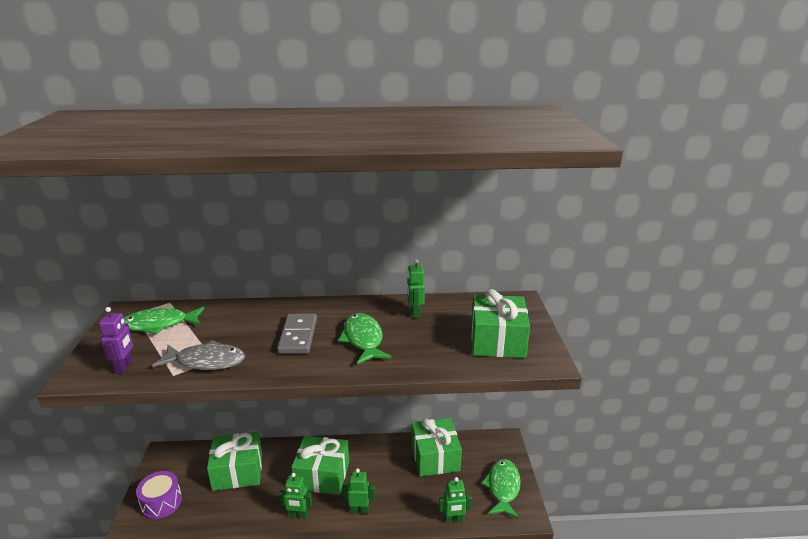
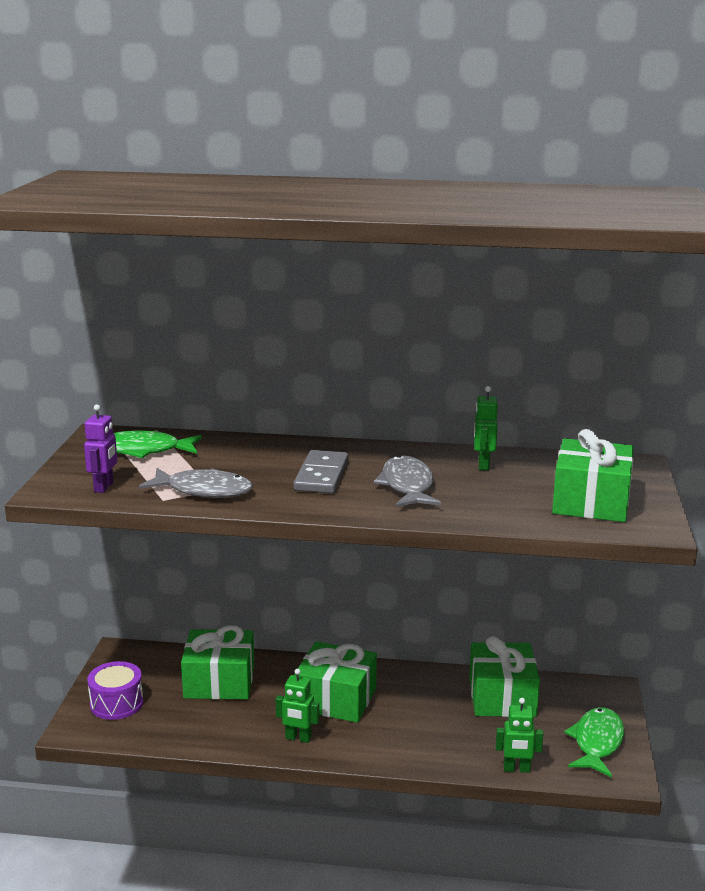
camera: 10 degrees right, 5 degrees down
(359, 510) = (383, 743): green robot -> none
(363, 339) = (407, 486): green fish -> grey fish

